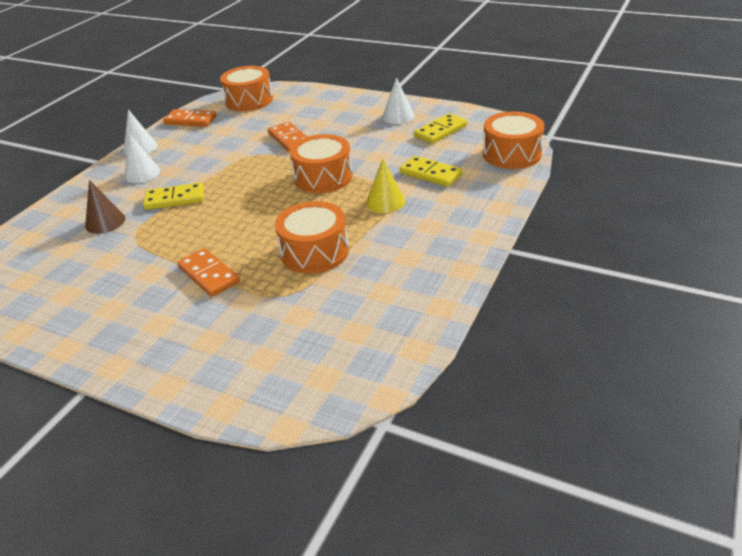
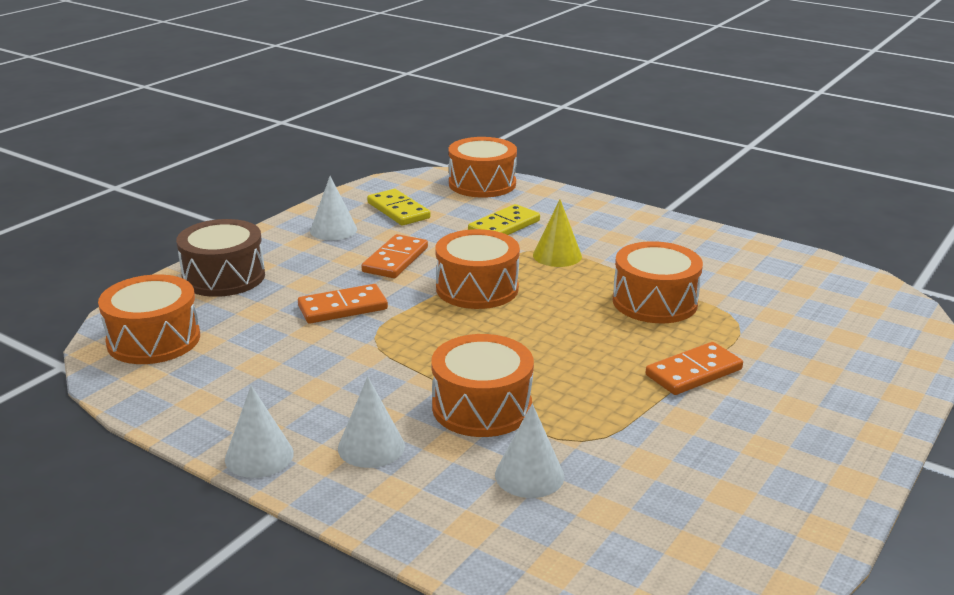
camera: 85 degrees left, 10 degrees down
(105, 222) = (529, 475): brown cone -> white cone
(175, 199) = (482, 407): yellow domino -> orange drum
(190, 120) = (182, 401): orange domino -> orange domino (395, 260)
(322, 100) = (224, 277): none -> brown drum

